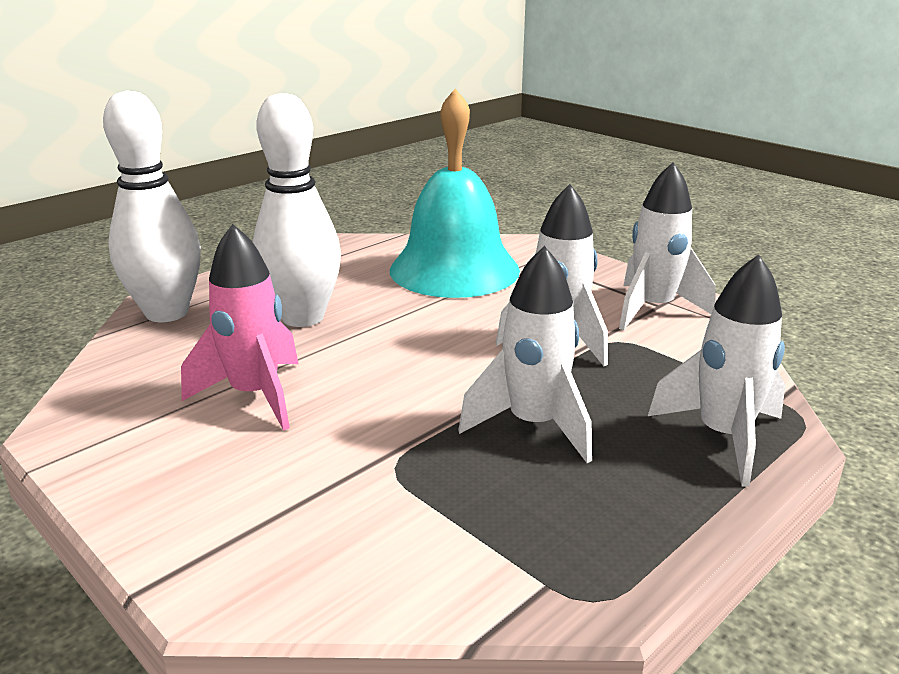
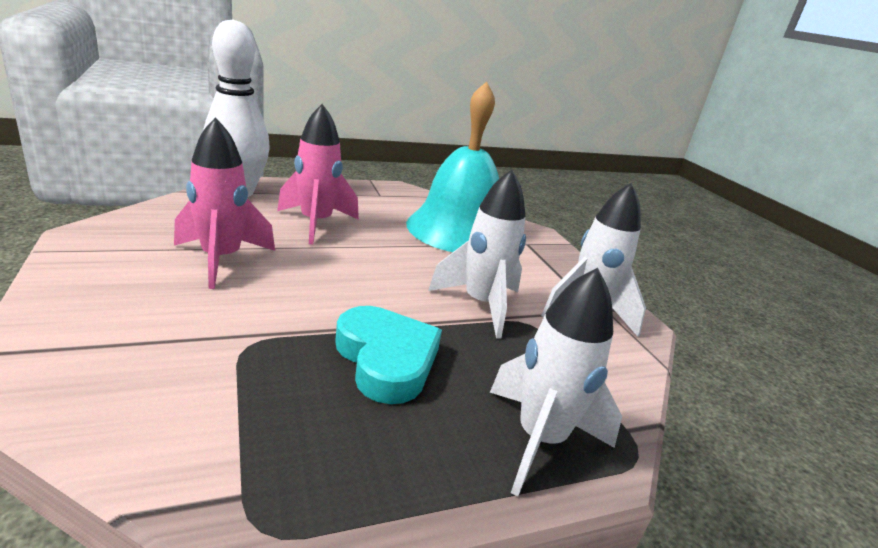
camera: 20 degrees right, 0 degrees up
(303, 317) = (316, 223): white bowling pin -> pink rocket
(533, 425) = (386, 360): white rocket -> turquoise heart

